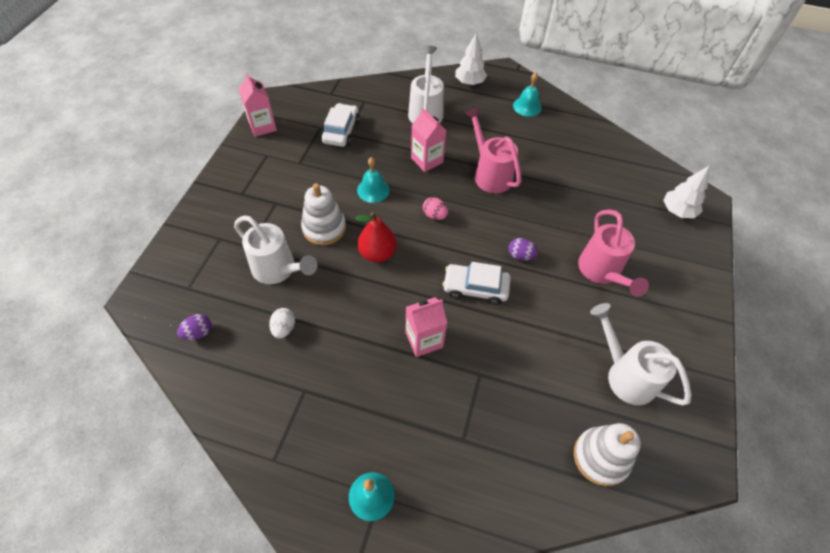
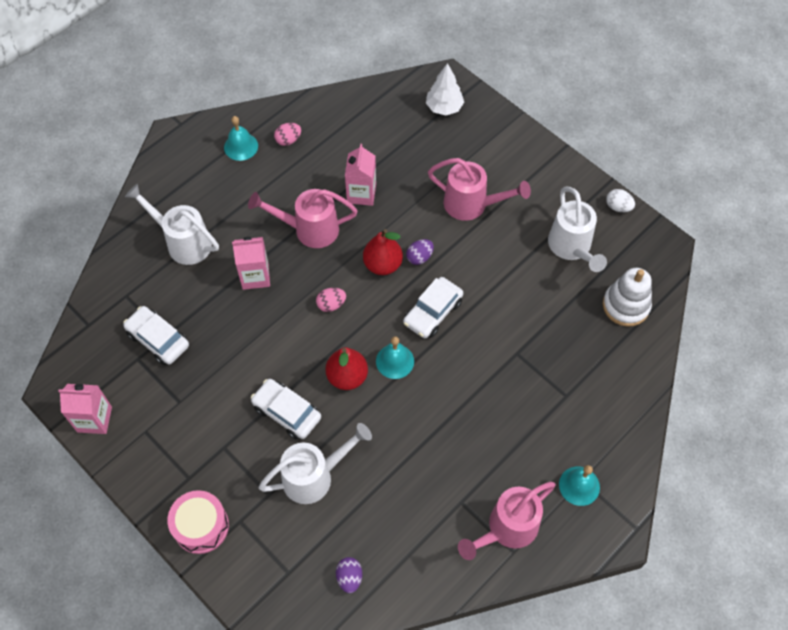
camera: 60 degrees left, 5 degrees up
(206, 217) = (201, 526): none -> pink drum
(284, 328) = (387, 496): white egg -> white egg (618, 207)
(295, 444) = (507, 529): none -> pink watering can
(324, 228) = (287, 412): white stacking toy -> white car
(373, 190) = (264, 345): turquoise bell -> turquoise bell (395, 361)
(424, 340) = (462, 381): pink carton -> pink carton (361, 193)
(469, 82) = (168, 179): white tree -> none
(494, 233) = (383, 265): none -> red pear
(555, 129) = (288, 140): none -> pink egg
(625, 375) = (571, 247): white watering can -> white watering can turned 90 degrees counterclockwise

